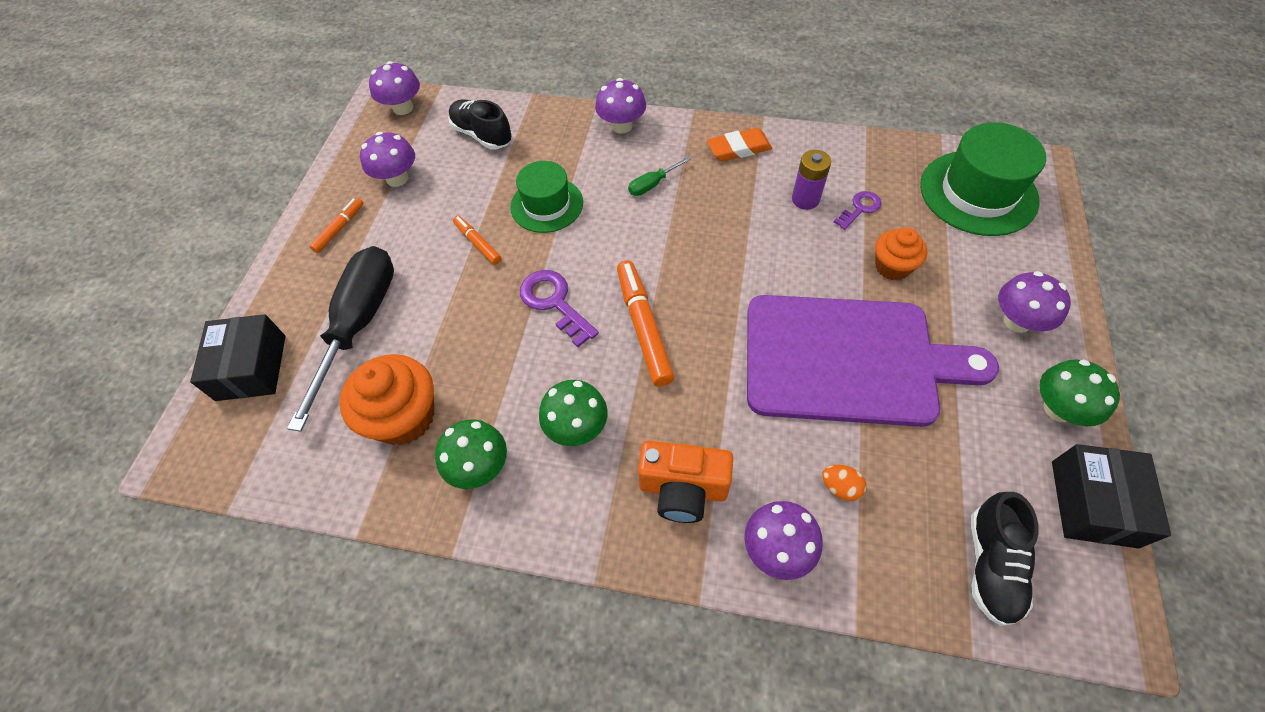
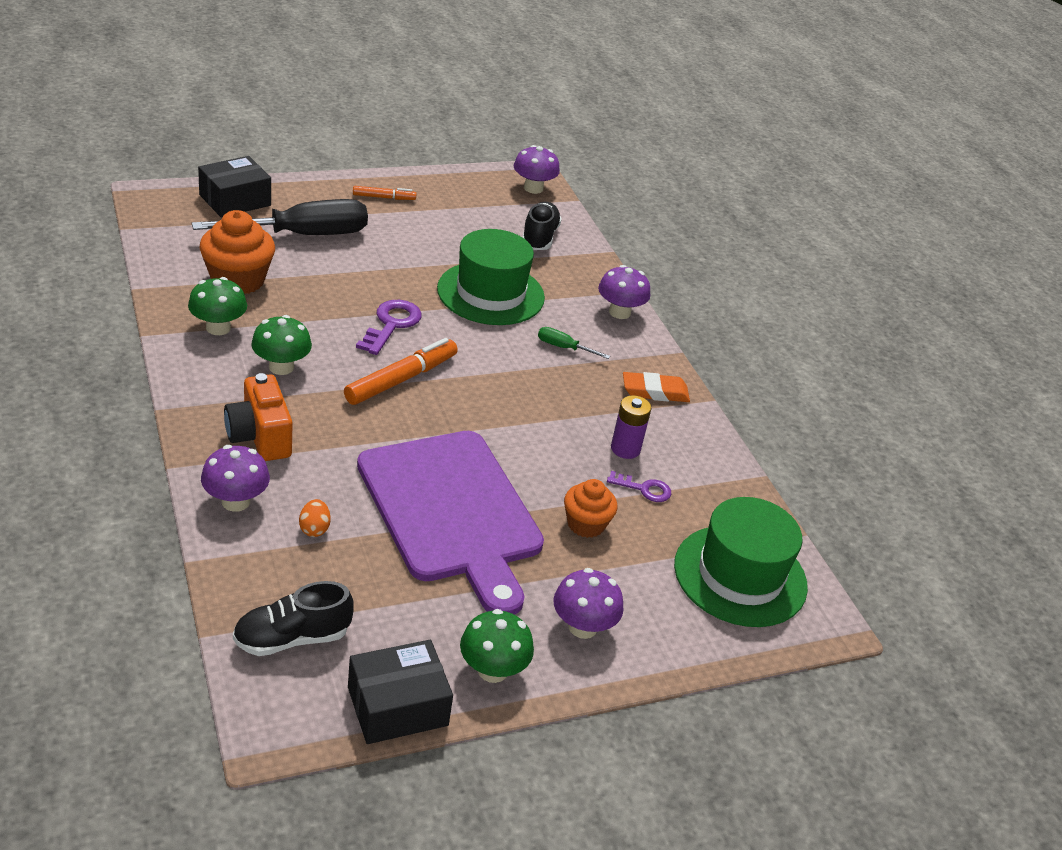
camera: 50 degrees right, 20 degrees down
(397, 178) = (455, 209): purple mushroom -> none
(478, 243) = (421, 268): orange marker -> none
(546, 205) = (490, 293): green hat -> green hat, size x1.52
(739, 148) = (655, 391): orange eraser -> orange eraser turned 45 degrees counterclockwise

